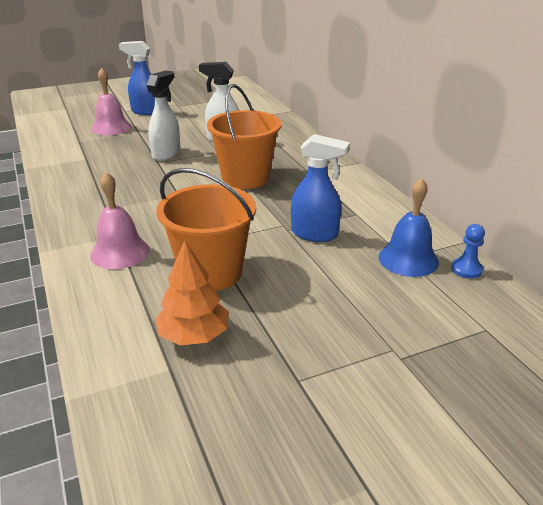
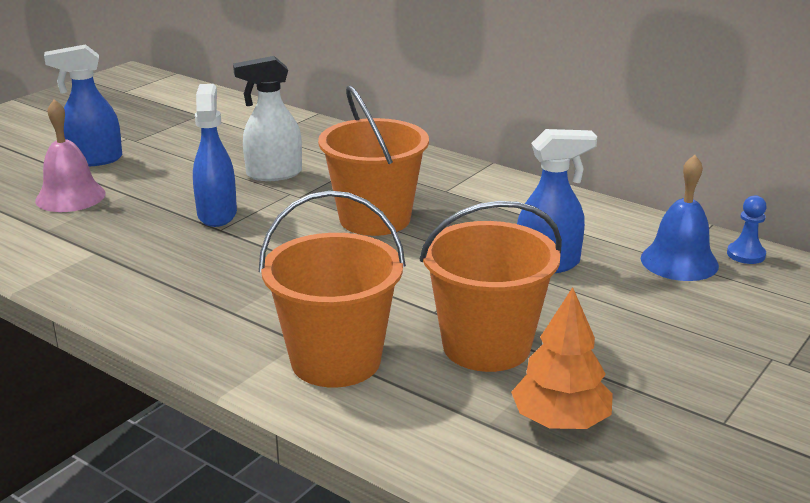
camera: 30 degrees left, 5 degrees down
(120, 252) = (336, 361): pink bell -> orange bucket
(166, 154) = (217, 214): white spray bottle -> blue spray bottle

